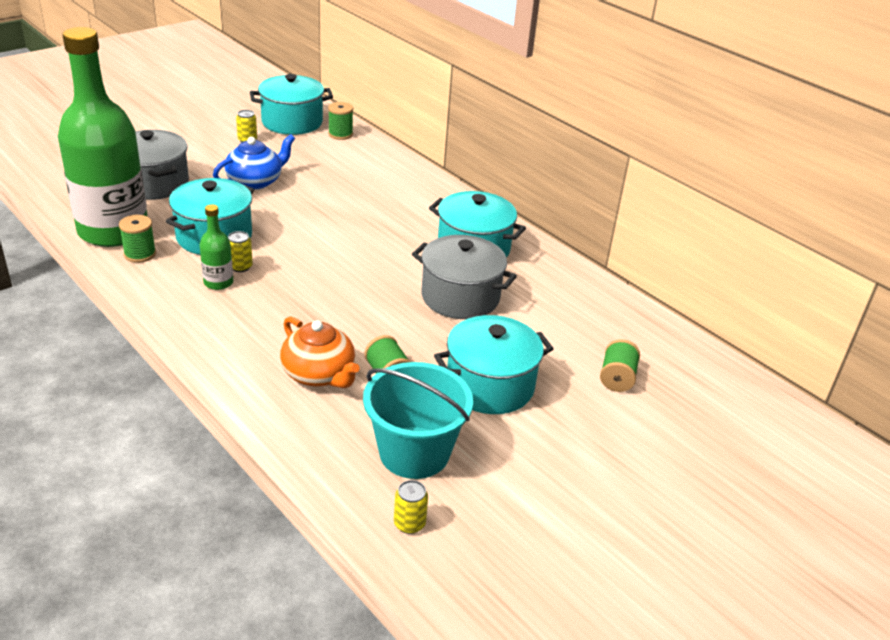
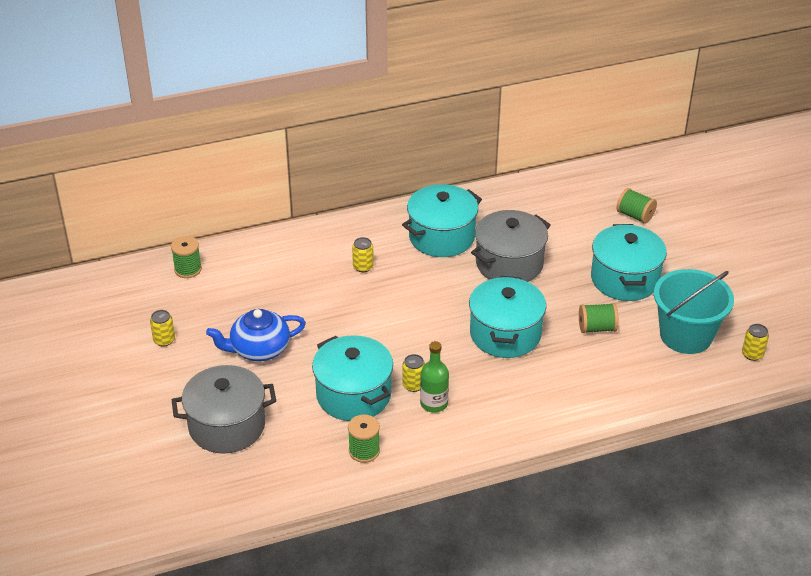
camera: 65 degrees left, 5 degrees up
(113, 231) = (311, 466): green bottle -> none
(255, 181) = (259, 349): blue teapot -> blue teapot turned 90 degrees counterclockwise
(292, 122) = (140, 299): turquoise pot -> turquoise pot (505, 334)
(319, 374) = (584, 365): orange teapot -> none
(397, 212) = (363, 267): none -> yellow can

